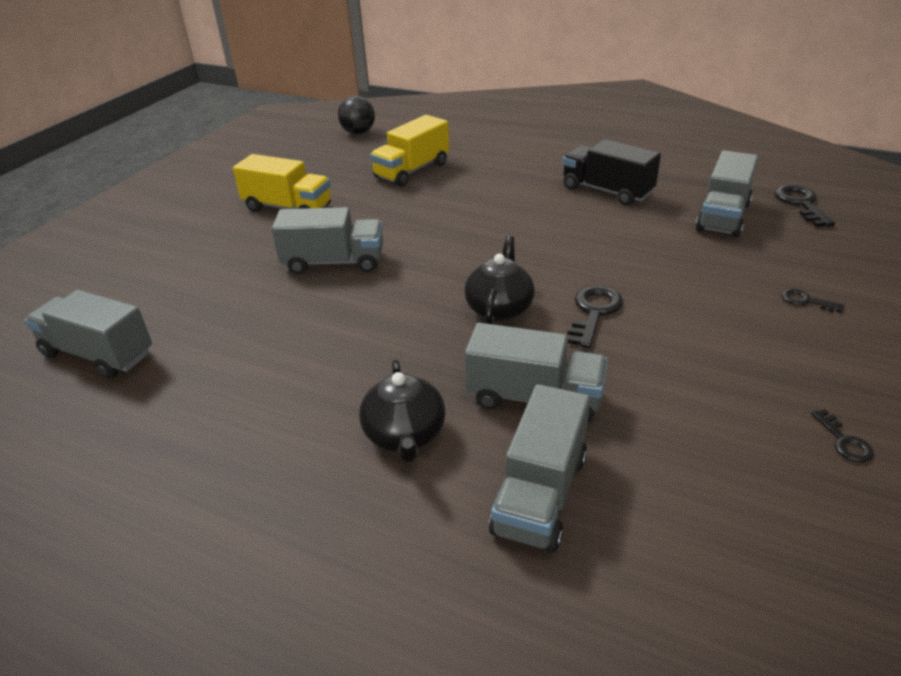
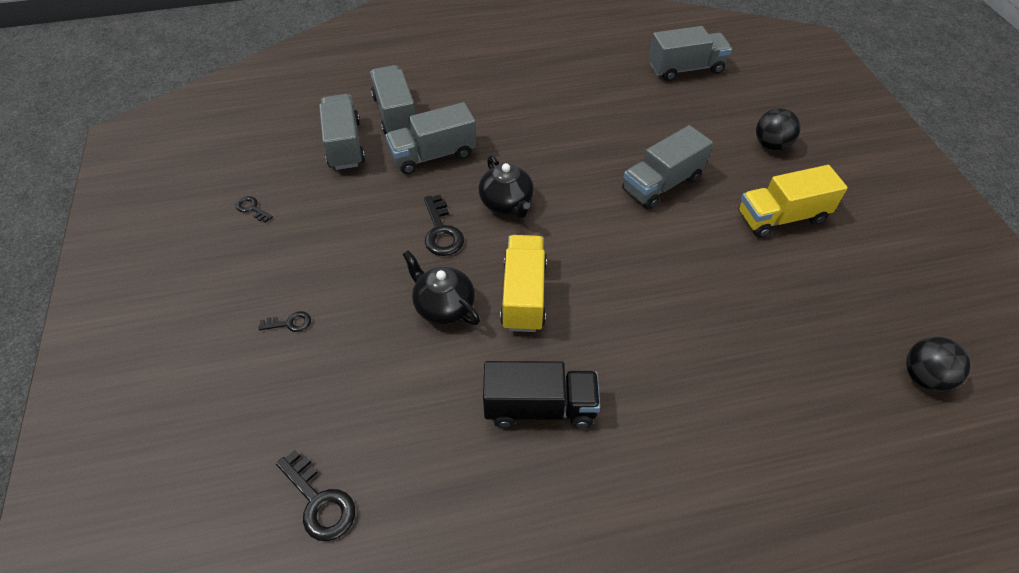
camera: 140 degrees right, 15 degrees up
(191, 249) = (771, 145): none -> black ball
(405, 435) = (480, 108): black teapot -> black teapot (443, 306)
(412, 171) = (762, 331): yellow truck -> yellow truck (524, 295)
(723, 216) = (397, 422): grey truck -> grey truck (344, 145)

